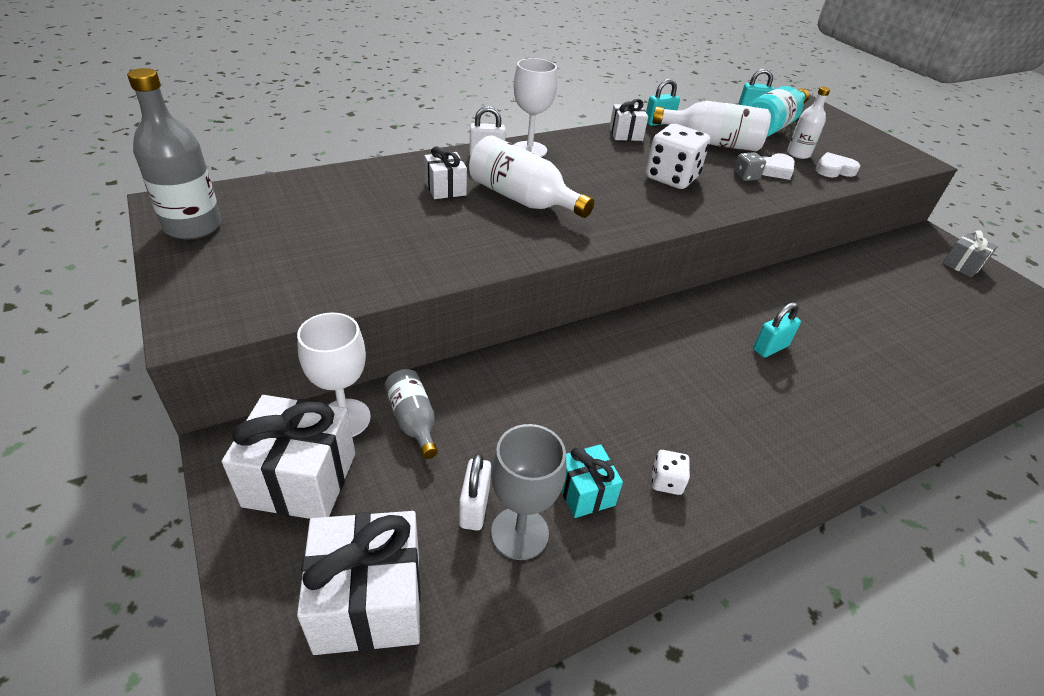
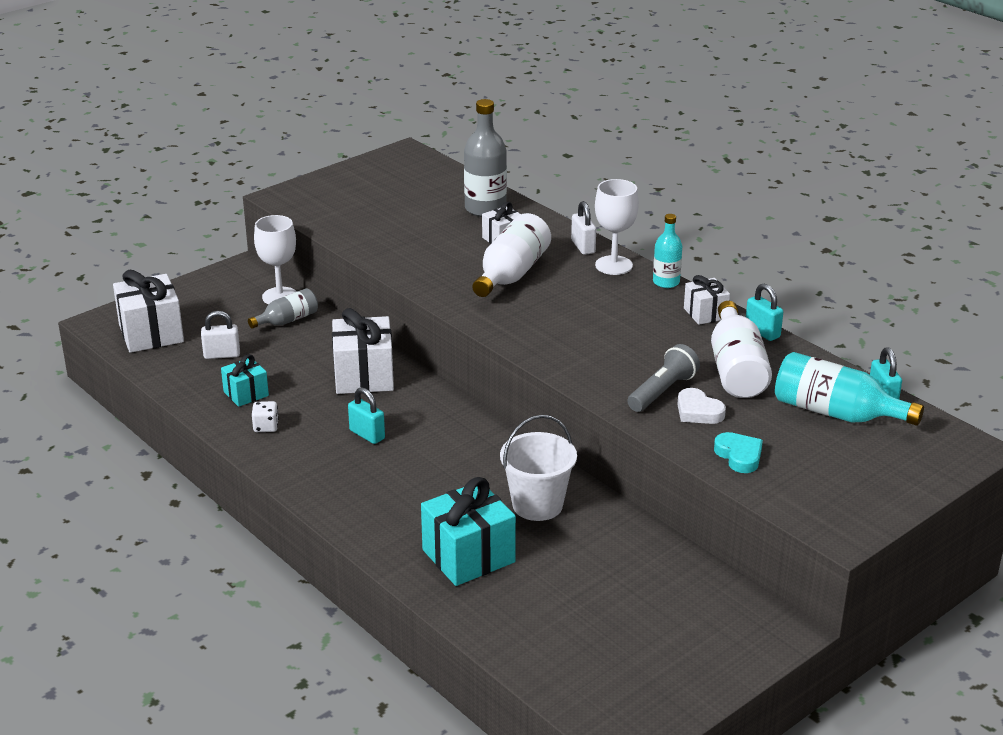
camera: 80 degrees right, 10 degrees down
(193, 226) = (383, 167): grey bottle -> grey bottle (485, 209)
(300, 479) = (226, 294): white gift -> white gift (364, 376)
(519, 533) = (207, 373): grey goblet -> none
(569, 136) = (666, 282): none -> turquoise bottle
(671, 178) = (618, 346): white dice -> none
(746, 176) = (662, 391): grey dice -> grey flashlight
(770, 348) = (450, 479): turquoise padlock -> turquoise padlock (367, 435)
(798, 154) = (764, 431): white bottle -> none
(805, 305) = (537, 505): none -> white bucket
(834, 170) = (739, 456): white heart -> turquoise heart
(889, 360) = (468, 556): none -> turquoise gift
(962, 265) = (717, 649): grey gift -> none

